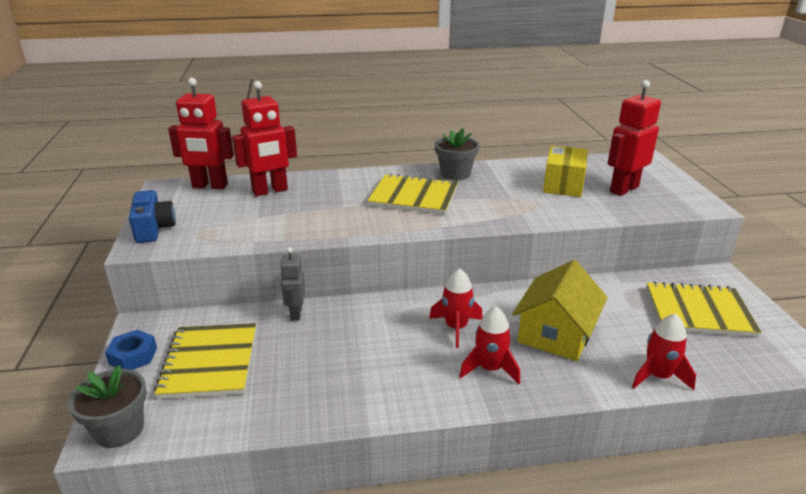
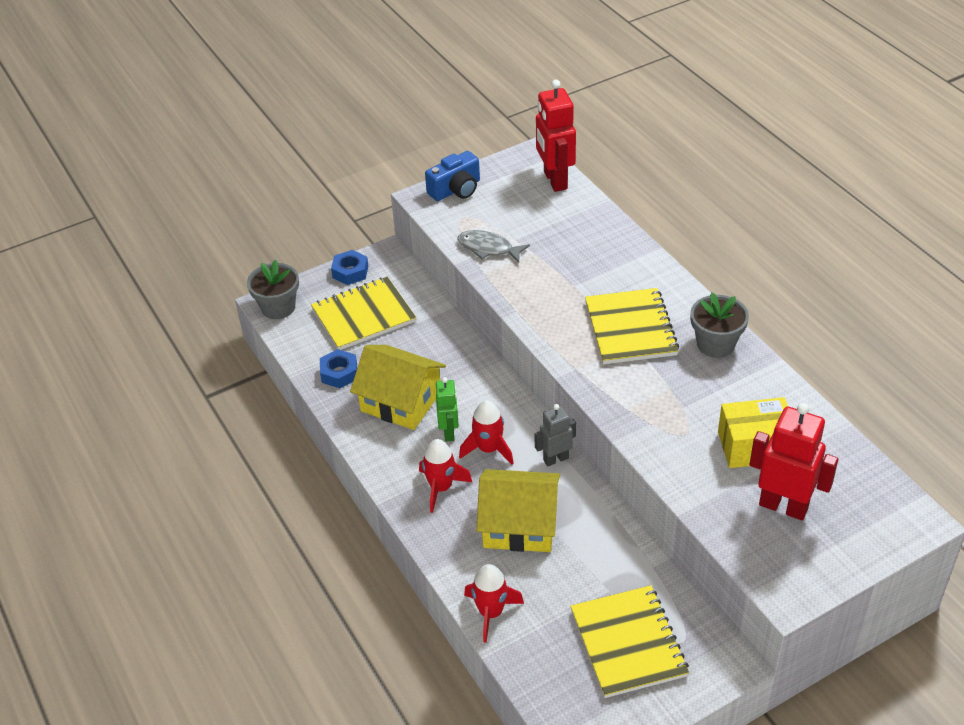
camera: 70 degrees right, 15 degrees up
(253, 231) = (488, 248): none -> grey fish
(270, 191) = (572, 223): red robot -> none
(278, 402) = (339, 373): none -> blue nut
(295, 313) = (451, 336): grey robot -> grey robot (555, 459)
(356, 367) = (401, 401): none -> yellow house
(420, 345) = (449, 432): none -> green robot

